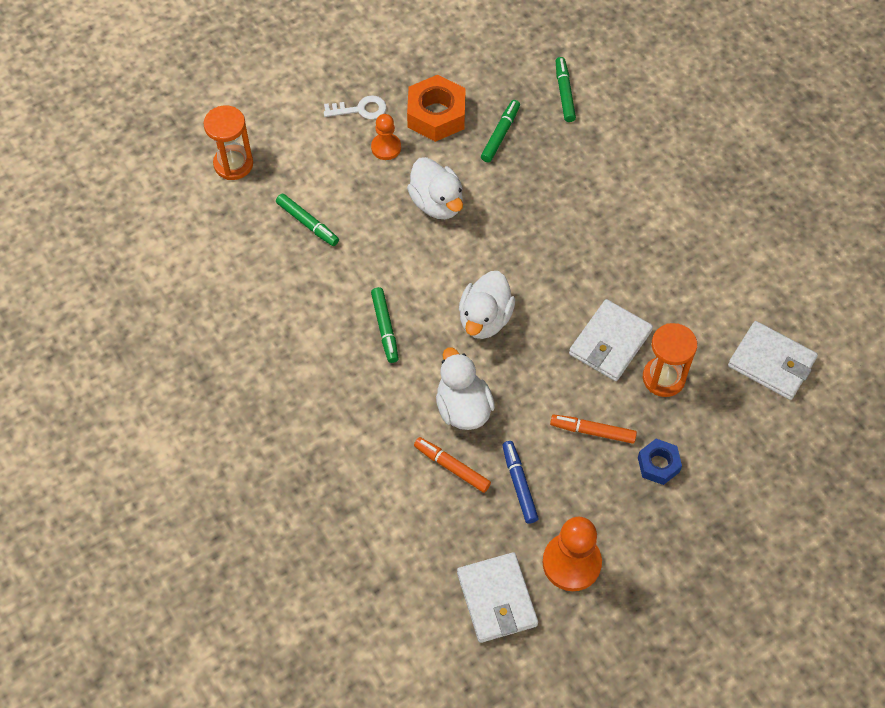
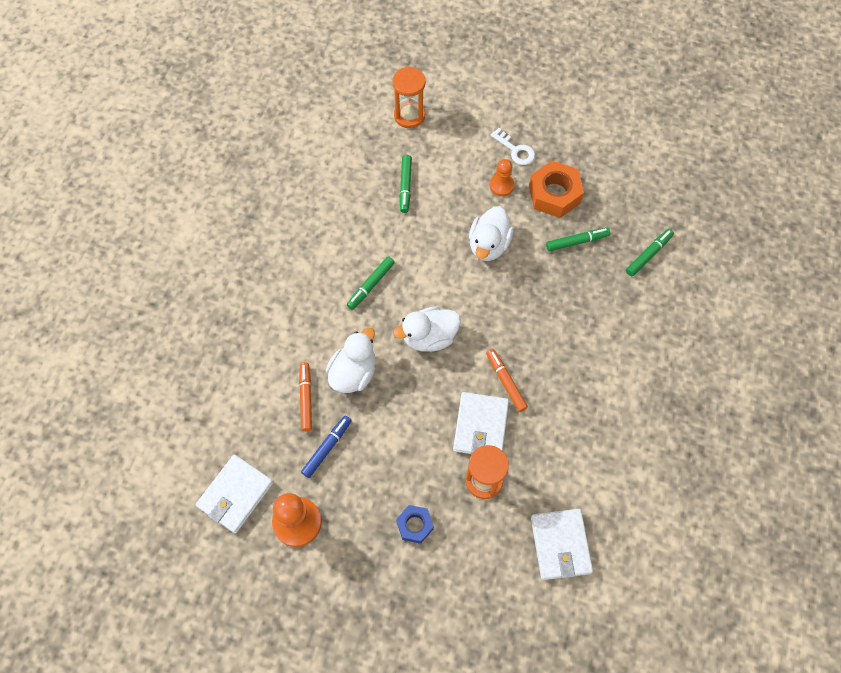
camera: 50 degrees right, 5 degrees up
(593, 431) = (404, 465): orange marker -> orange marker (506, 382)
(610, 342) = (480, 426): white wallet -> white wallet turned 75 degrees counterclockwise

